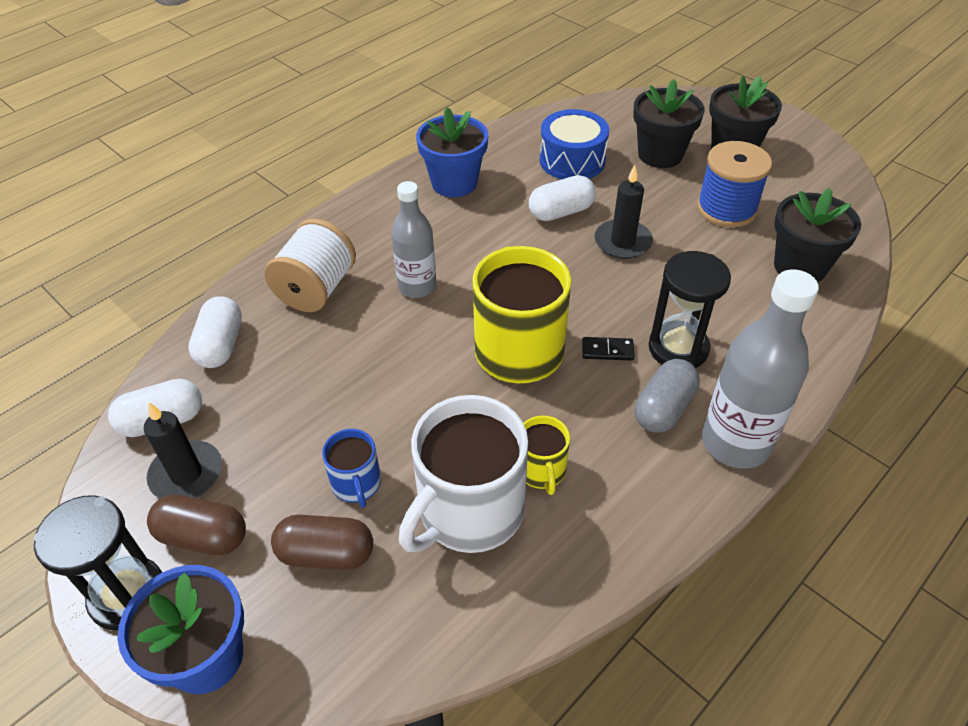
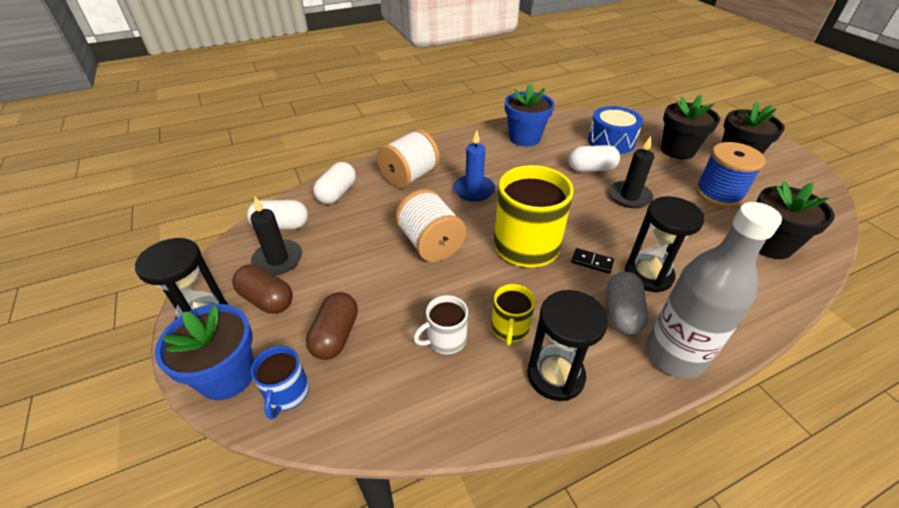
camera: 20 degrees right, 5 degrees down
(326, 554) = (336, 335): brown capsule -> brown capsule turned 75 degrees clockwise
(356, 484) = (377, 297): blue mug -> blue mug (287, 393)
(393, 386) = (431, 244): none -> white spool
(417, 286) = (474, 190): grey bottle -> blue candle
(469, 511) = (445, 339): white mug -> white mug, size x0.49
(615, 512) = (555, 375): none -> black hourglass
(663, 408) = (621, 313): grey capsule -> grey capsule turned 45 degrees counterclockwise

